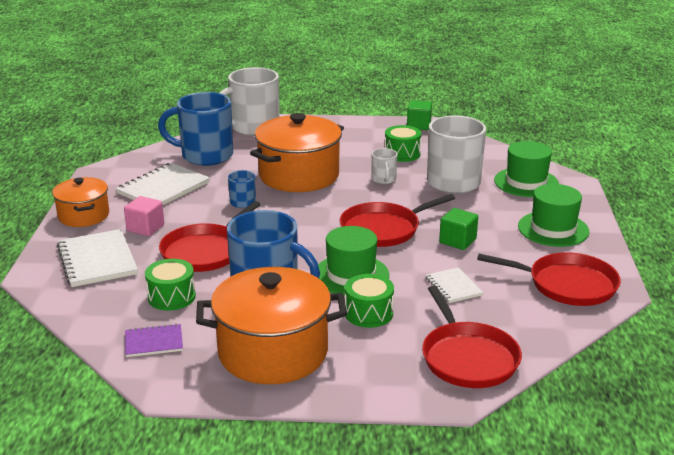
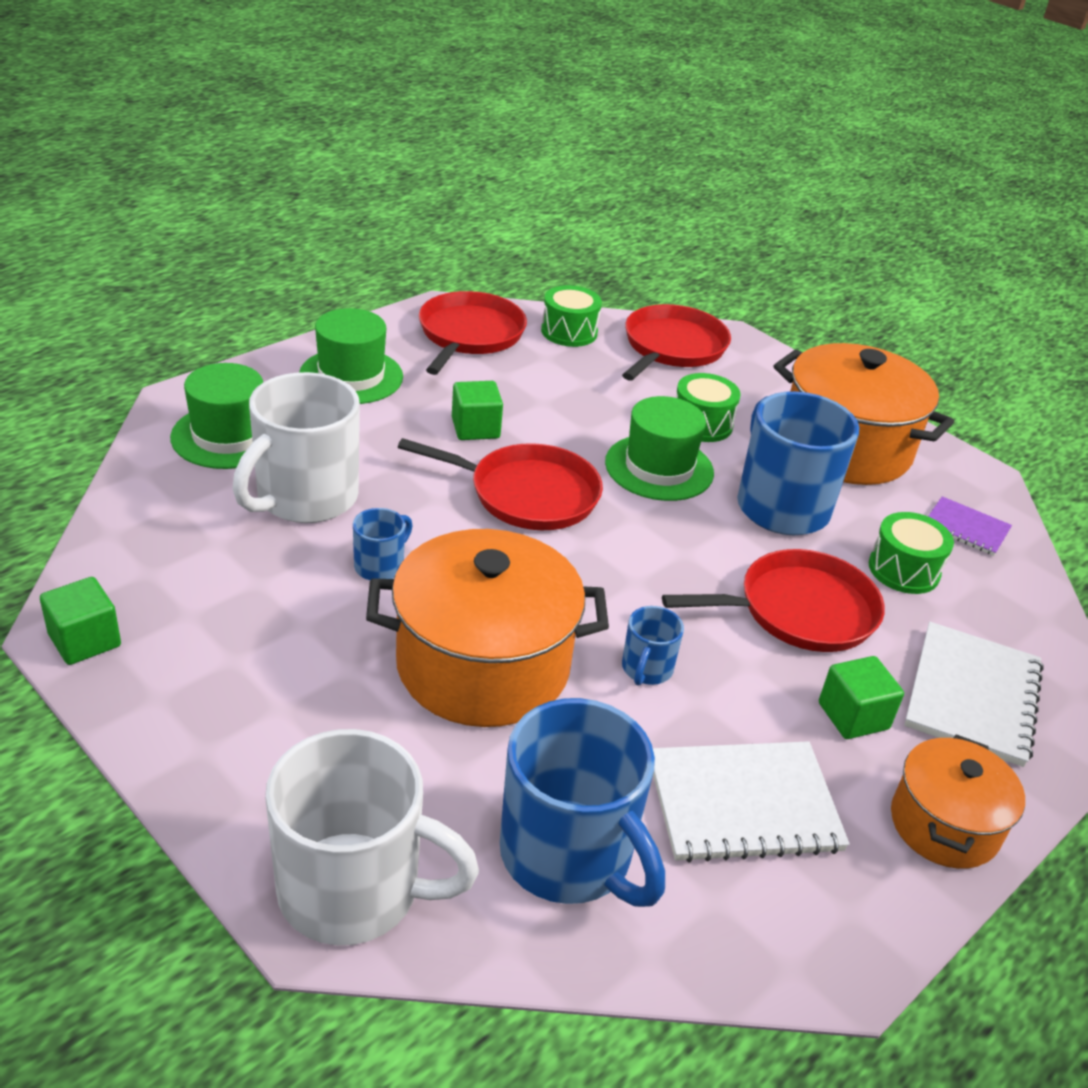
camera: 140 degrees left, 10 degrees up
(145, 228) = (853, 716): pink cube -> green cube
(384, 179) = (380, 566): white mug -> blue mug
(402, 154) = (253, 595): green drum -> green drum (569, 332)
(453, 287) = (575, 395): white notebook -> none
(567, 285) = (469, 335): red pan -> red pan turned 45 degrees clockwise

